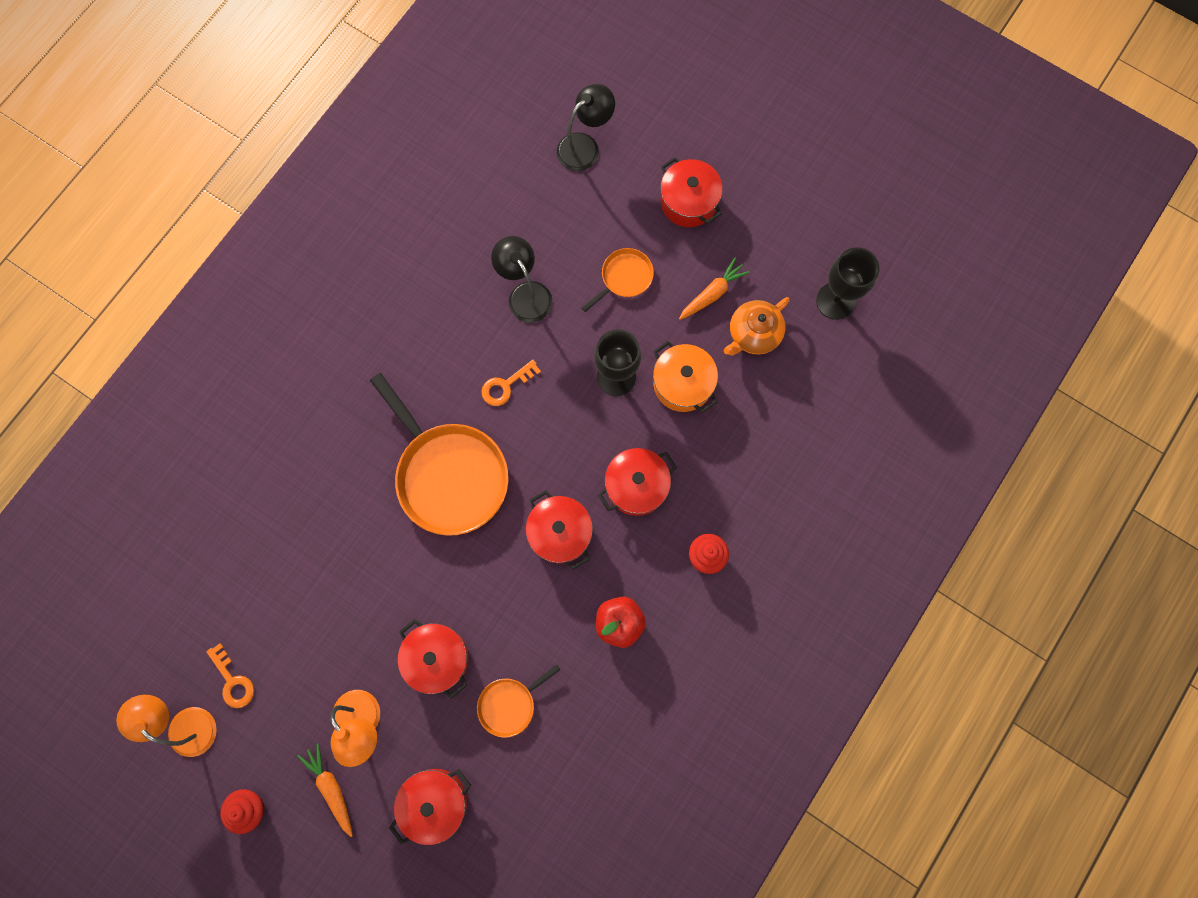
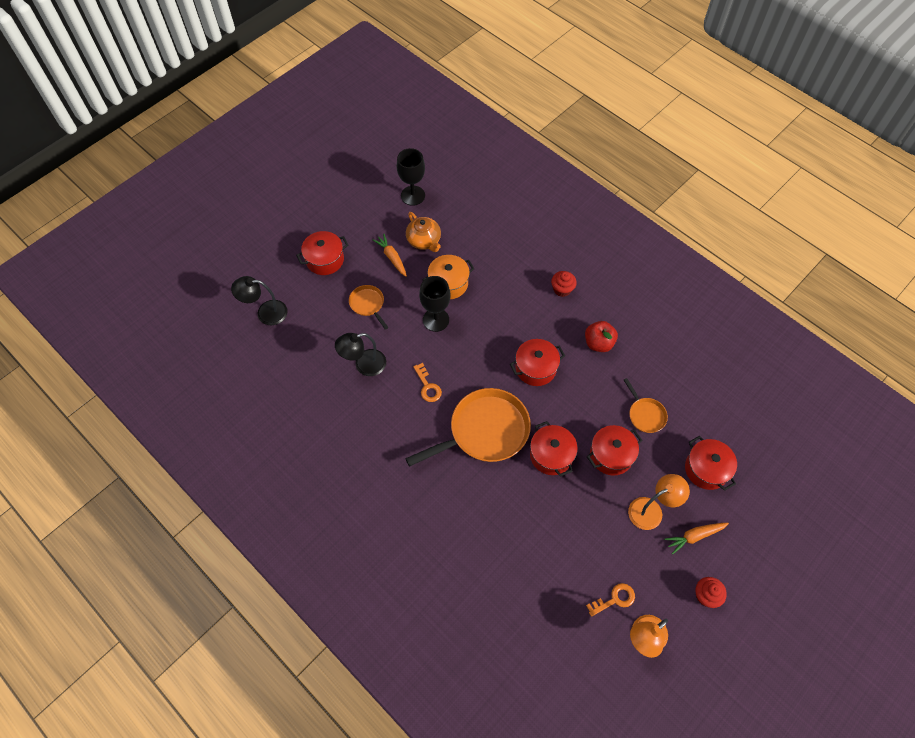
camera: 80 degrees left, 15 degrees down
(585, 146) = (265, 312): black lamp -> black lamp turned 60 degrees counterclockwise
(636, 486) = (511, 320): red pot -> red pot (551, 455)

